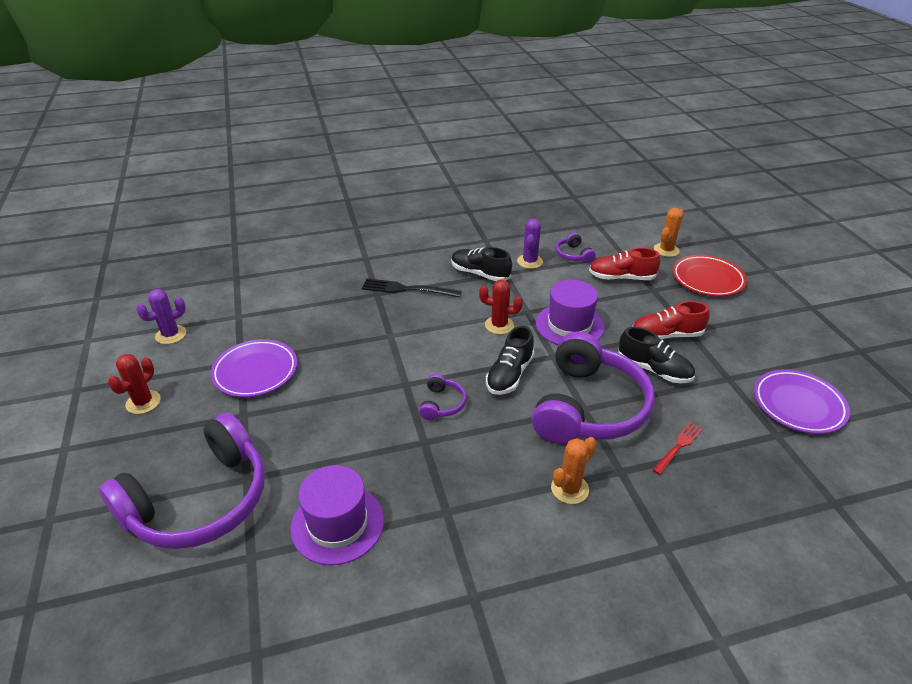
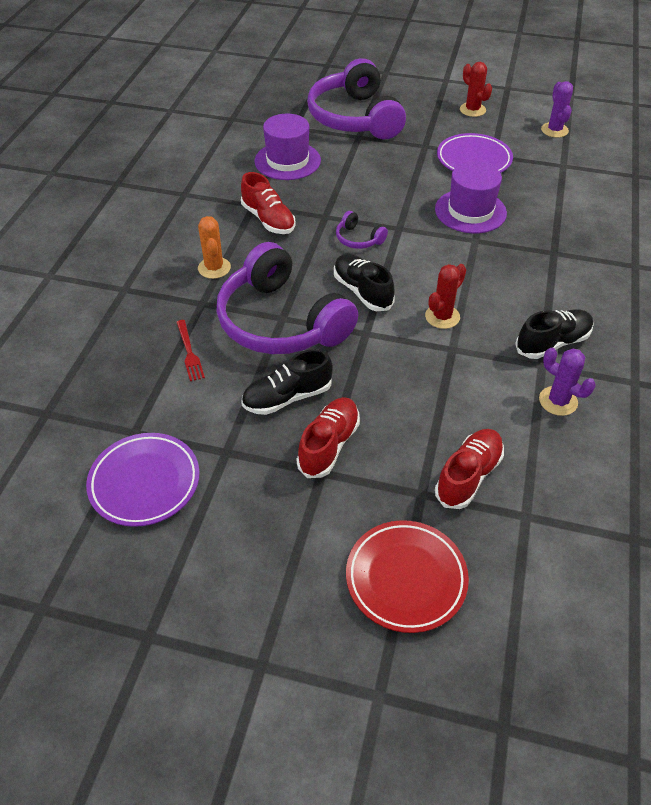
camera: 120 degrees right, 10 degrees up
(406, 289) = (551, 275): black fork -> none
(462, 484) = (268, 220): none -> red shoe
(569, 325) = (405, 370): purple hat -> purple hat (470, 211)
(573, 255) = (553, 455): purple headphones -> none
(666, 250) = (510, 582): orange cactus -> none

